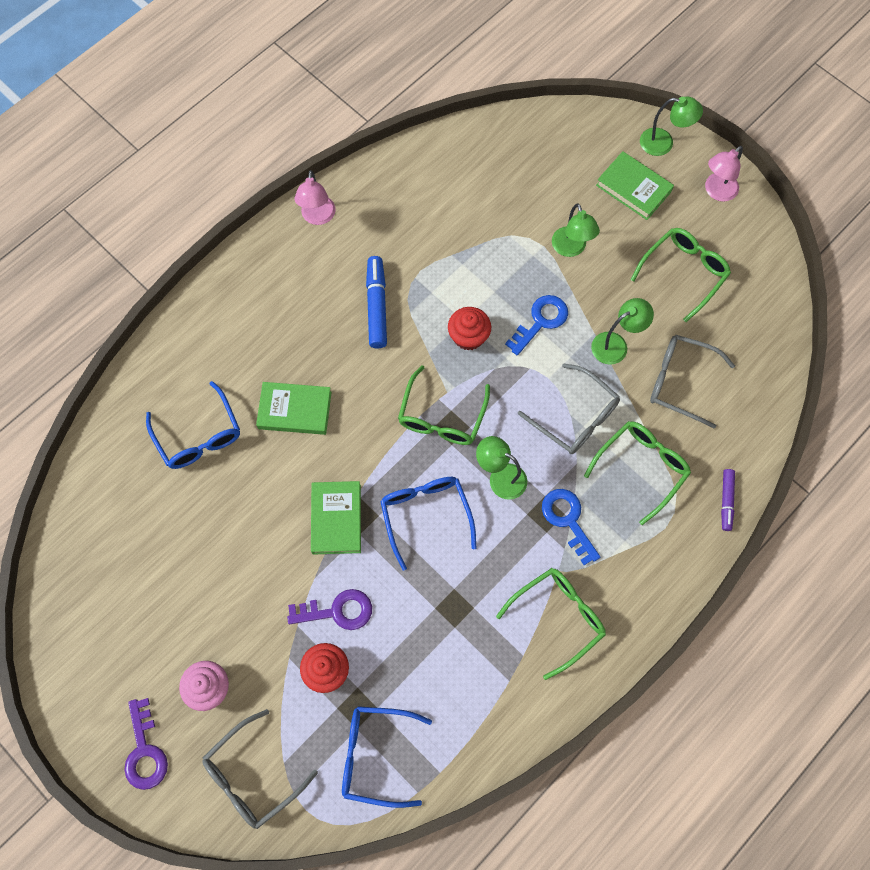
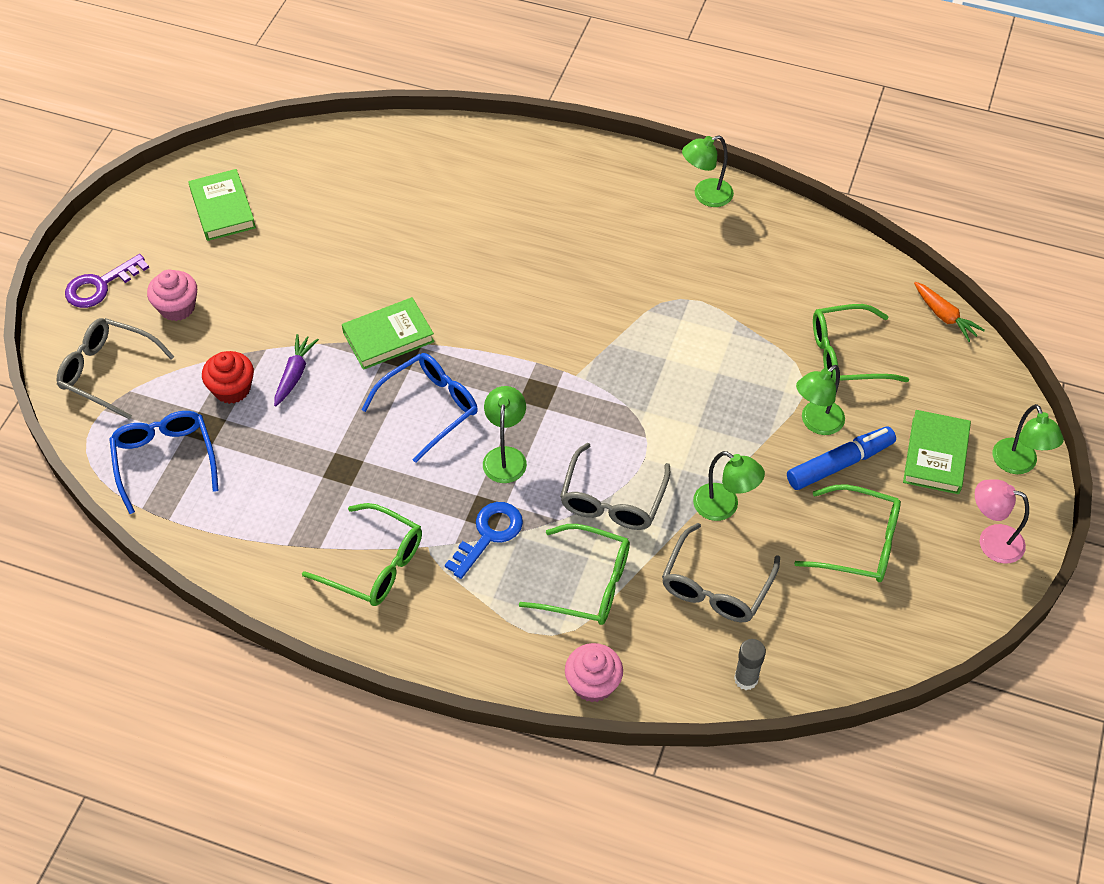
camera: 65 degrees right, 15 degrees down
(199, 436) = (417, 201): blue glasses -> none
(295, 410) = (484, 261): green book -> green book (223, 209)
(318, 217) = (705, 195): pink lamp -> green lamp
(337, 611) = (295, 374): purple key -> purple carrot
(377, 306) = (637, 280): blue marker -> blue marker (840, 464)
(442, 417) = (545, 381): green glasses -> green glasses (846, 355)
(468, 336) = (650, 370): red cupcake -> none
(518, 119) = (944, 316): none -> orange carrot
(540, 321) = (708, 427): blue key -> none
(680, 382) = (715, 586): grey glasses -> grey glasses turned 150 degrees counterclockwise
(726, 501) = (593, 683): purple marker -> pink cupcake
(762, 398) = (746, 679): none -> grey glue stick

